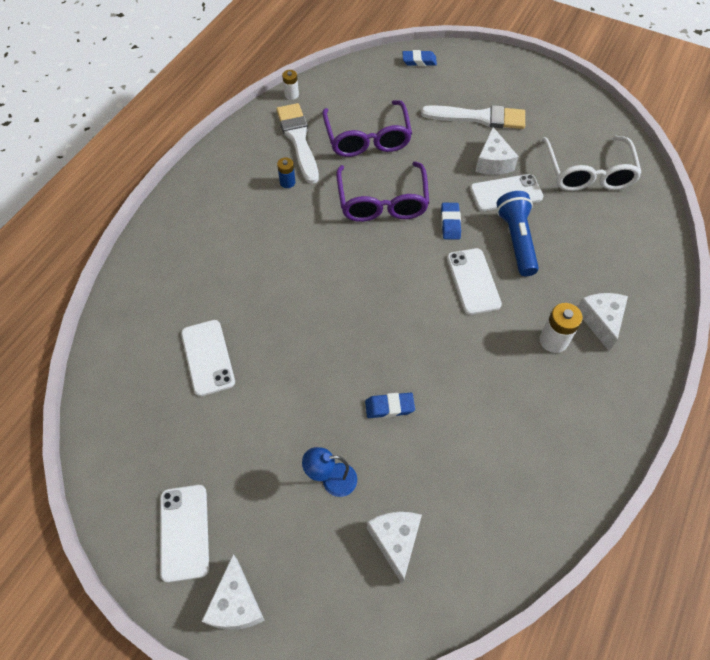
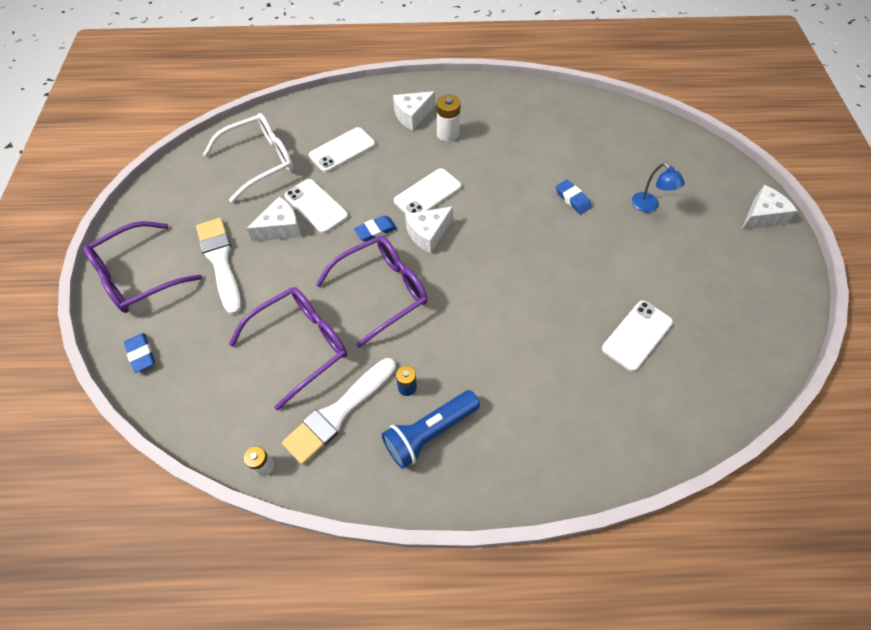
camera: 120 degrees left, 0 degrees up
(184, 532) = (758, 267): white phone -> white phone (342, 150)
(395, 541) = (652, 160): white cheese -> white cheese (428, 234)
(492, 72) = (137, 276): none -> purple glasses
(516, 240) = (366, 182): blue flashlight -> blue flashlight (429, 433)

